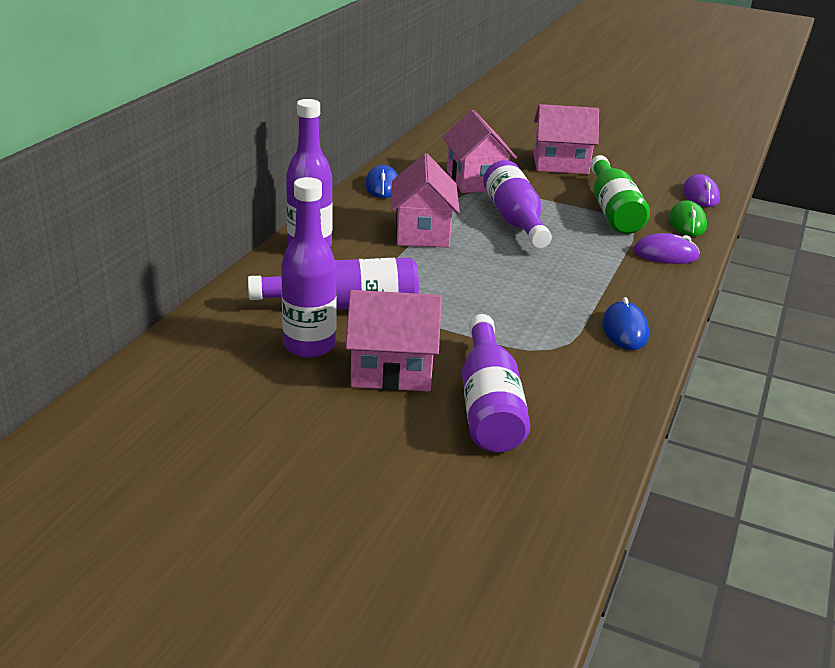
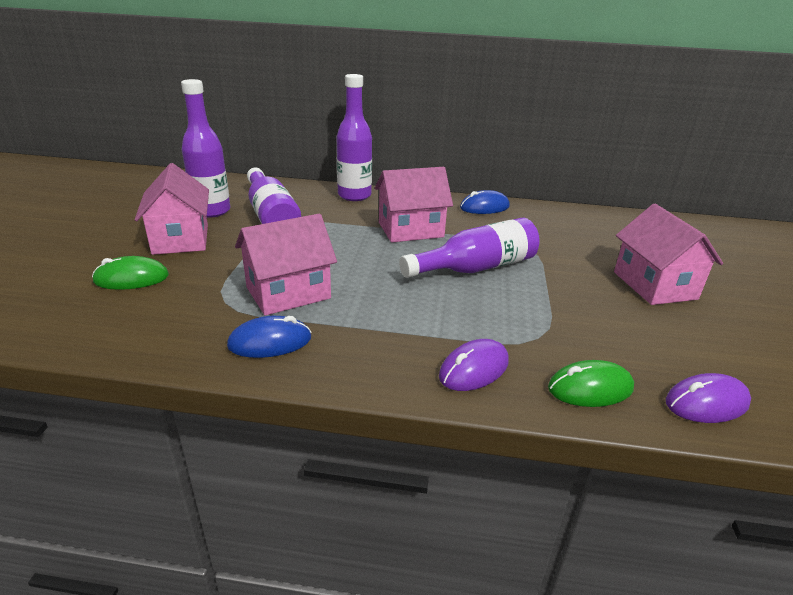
camera: 75 degrees right, 0 degrees up
(475, 180) = (546, 243): pink house -> pink house (288, 293)
(489, 404) = (131, 278): purple bottle -> green mouse
(613, 210) = (563, 326): green bottle -> none
(665, 254) = (474, 369): purple mouse -> purple mouse turned 60 degrees clockwise

